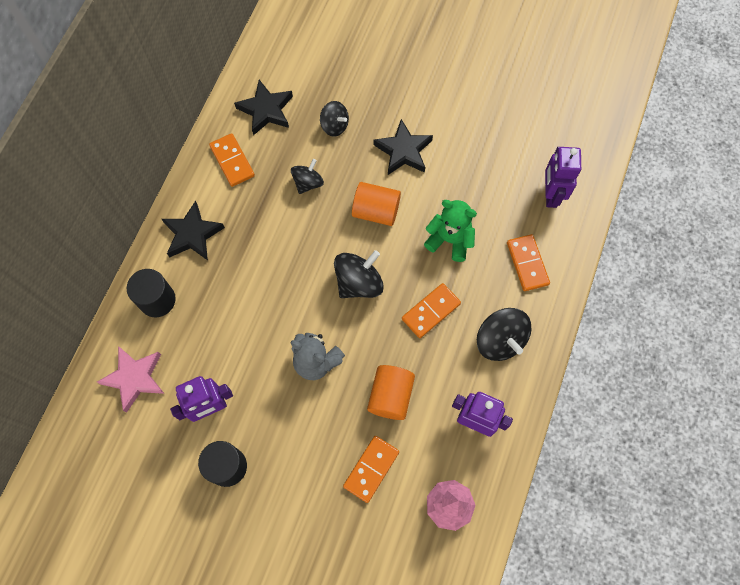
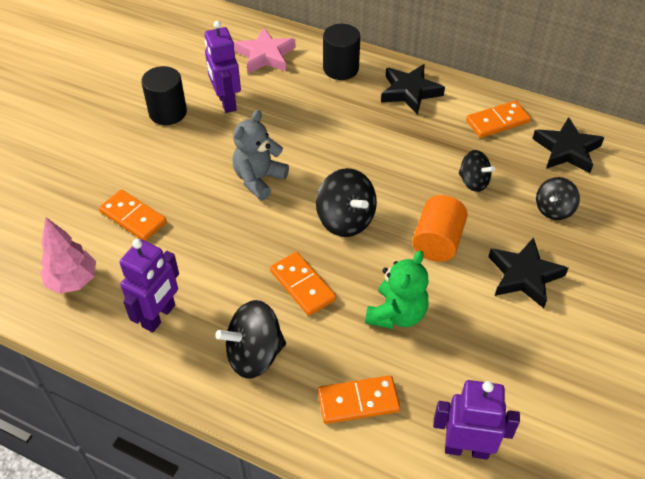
camera: 95 degrees right, 20 degrees down
(390, 396) = (207, 239): orange cylinder -> none

